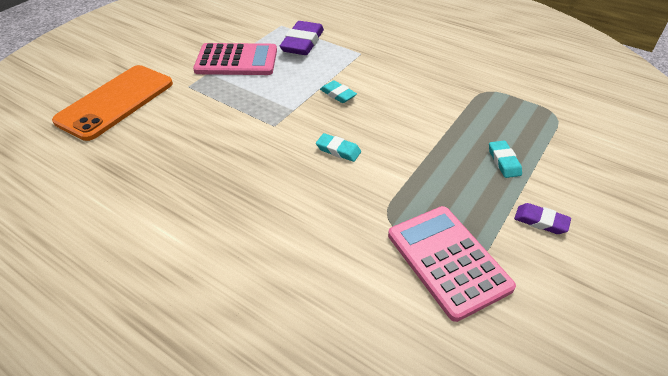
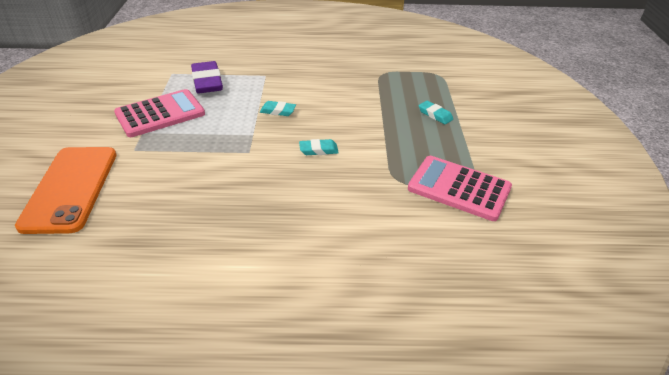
camera: 35 degrees left, 5 degrees down
(540, 221) = (488, 142): purple eraser -> none

